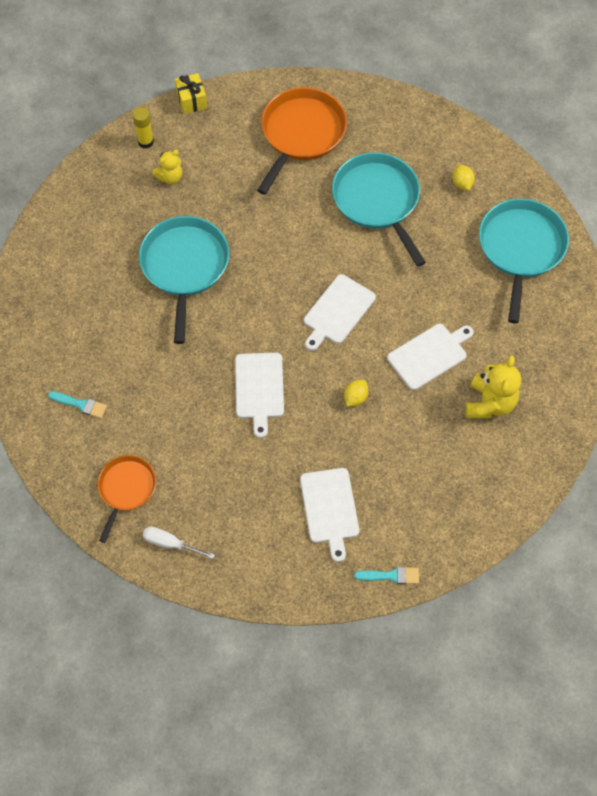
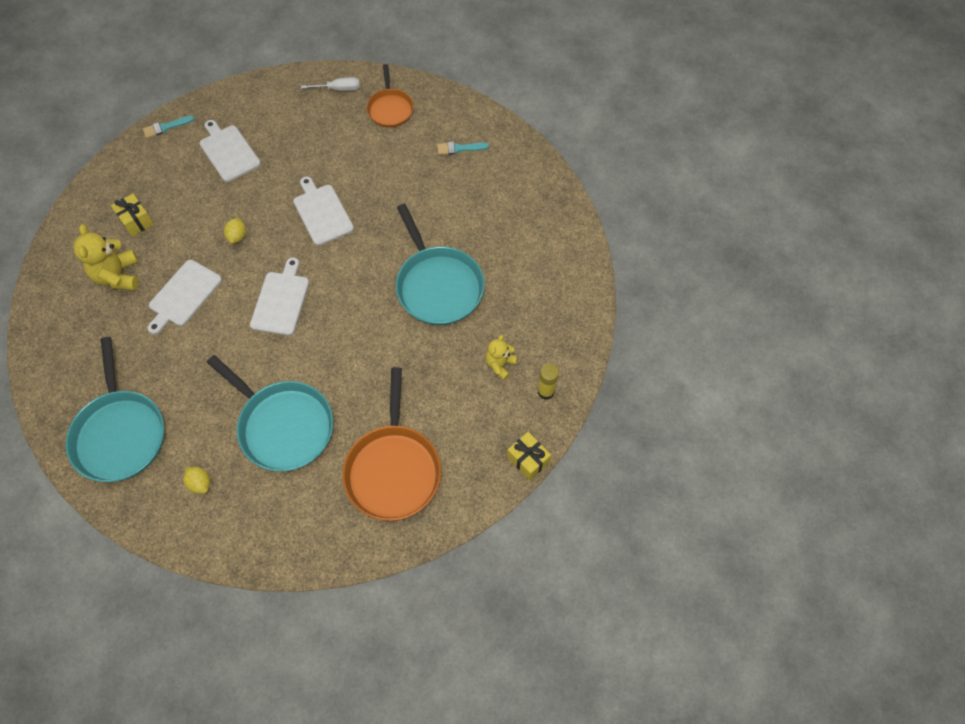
camera: 155 degrees right, 0 degrees up
(456, 460) = (136, 221): none -> yellow gift

